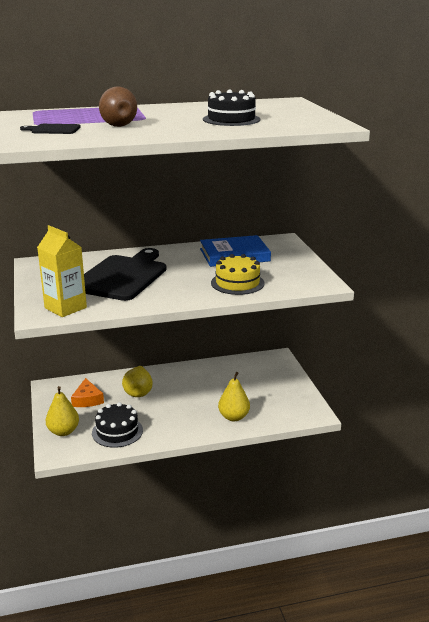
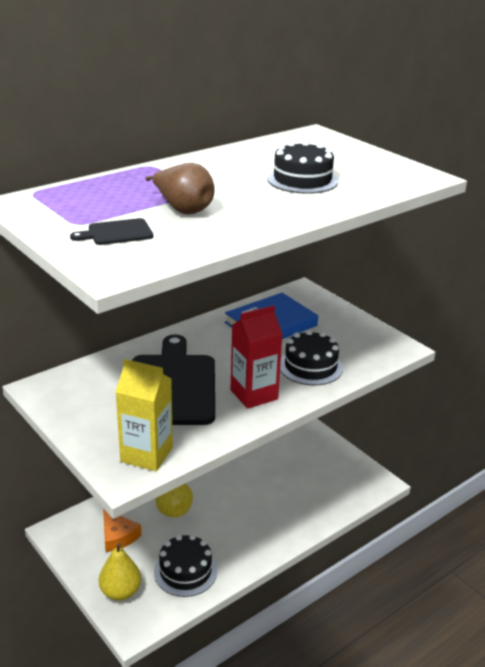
camera: 25 degrees left, 5 degrees up
(176, 291) = (254, 394): none -> red carton
(233, 417) = (300, 511): yellow pear -> none
(237, 283) = (310, 366): yellow cake -> black cake

